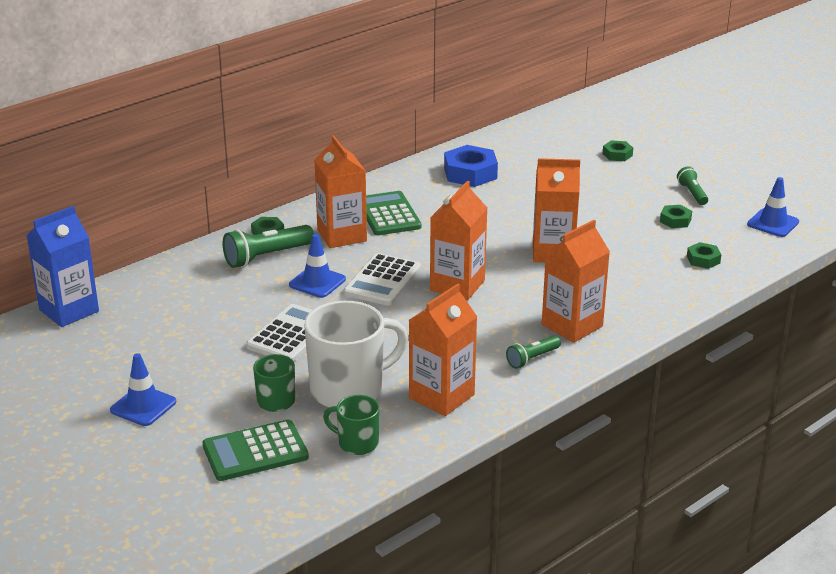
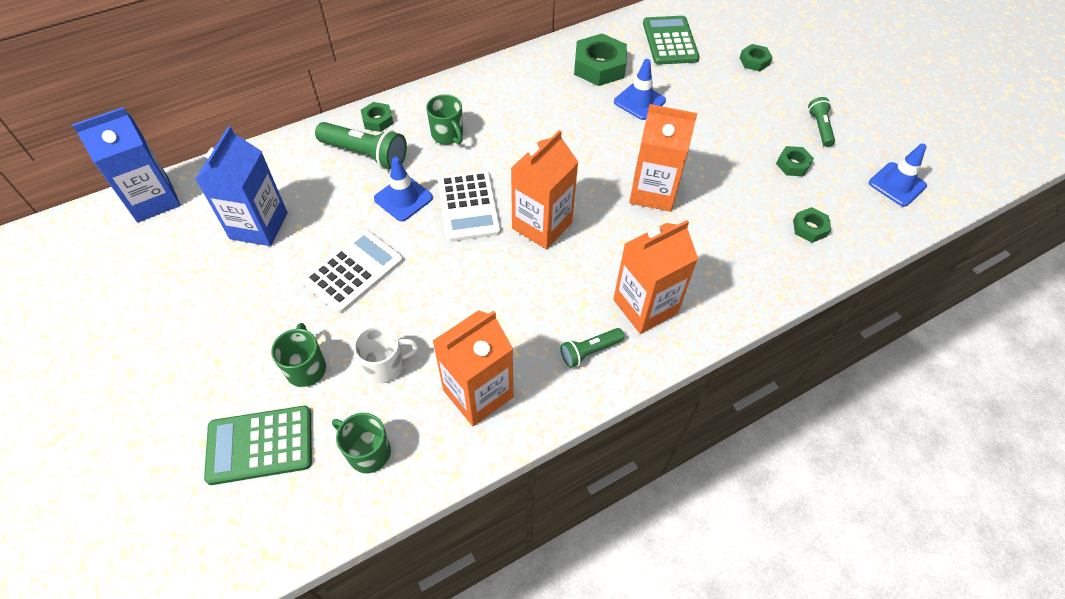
camera: 10 degrees right, 25 degrees up
(143, 406) = (173, 352): blue traffic cone -> blue traffic cone (639, 101)
(184, 316) = (259, 226): none -> blue carton
(267, 257) = (366, 154): green flashlight -> green flashlight turned 135 degrees counterclockwise
(342, 235) = (448, 135): orange carton -> green mug
(349, 390) = (385, 366): white mug -> white mug, size x0.52
(382, 281) = (468, 206): white calculator -> white calculator turned 45 degrees counterclockwise
(388, 214) = (502, 112): green calculator -> green calculator (670, 41)
(470, 173) = (599, 66): blue nut -> green nut

